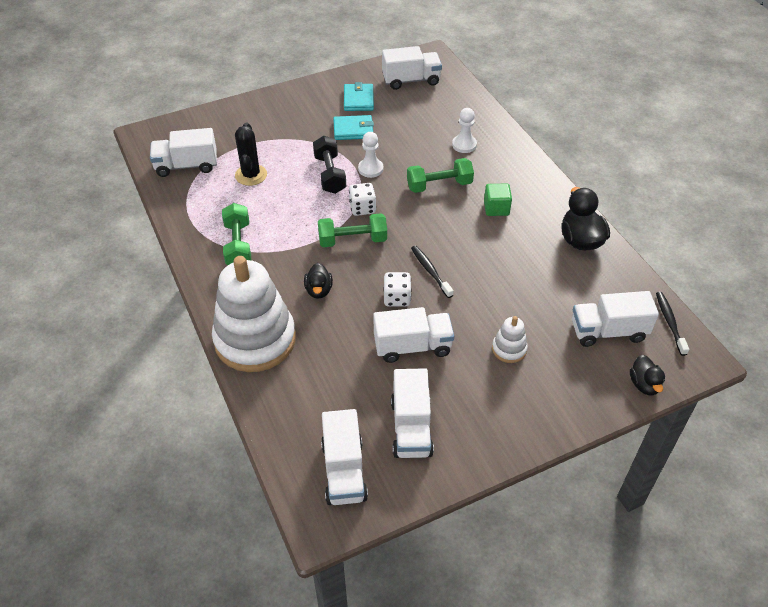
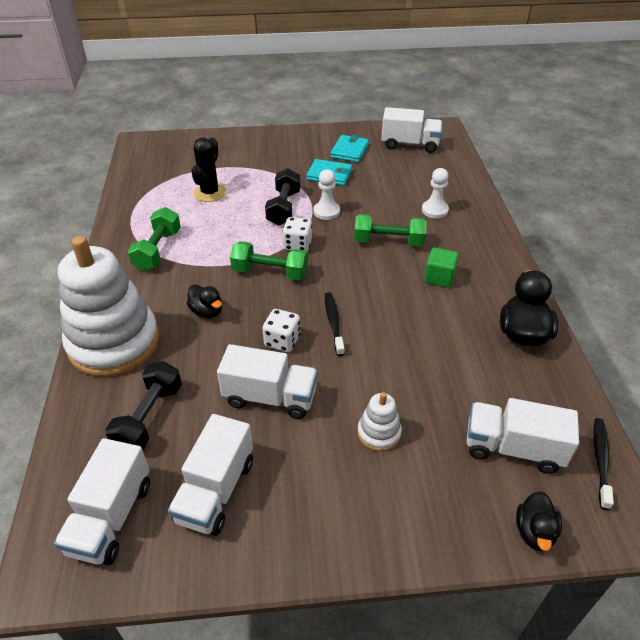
camera: 20 degrees right, 5 degrees down
(186, 166) = (158, 173): white truck -> none
(319, 290) = (207, 312): black duck -> black duck turned 60 degrees counterclockwise
(325, 390) = (149, 417): none -> black dumbbell

